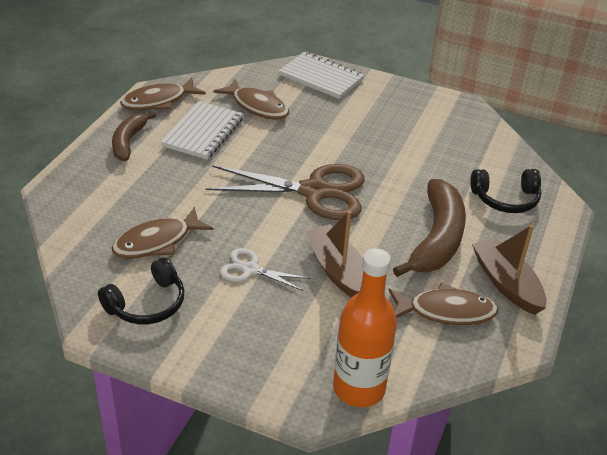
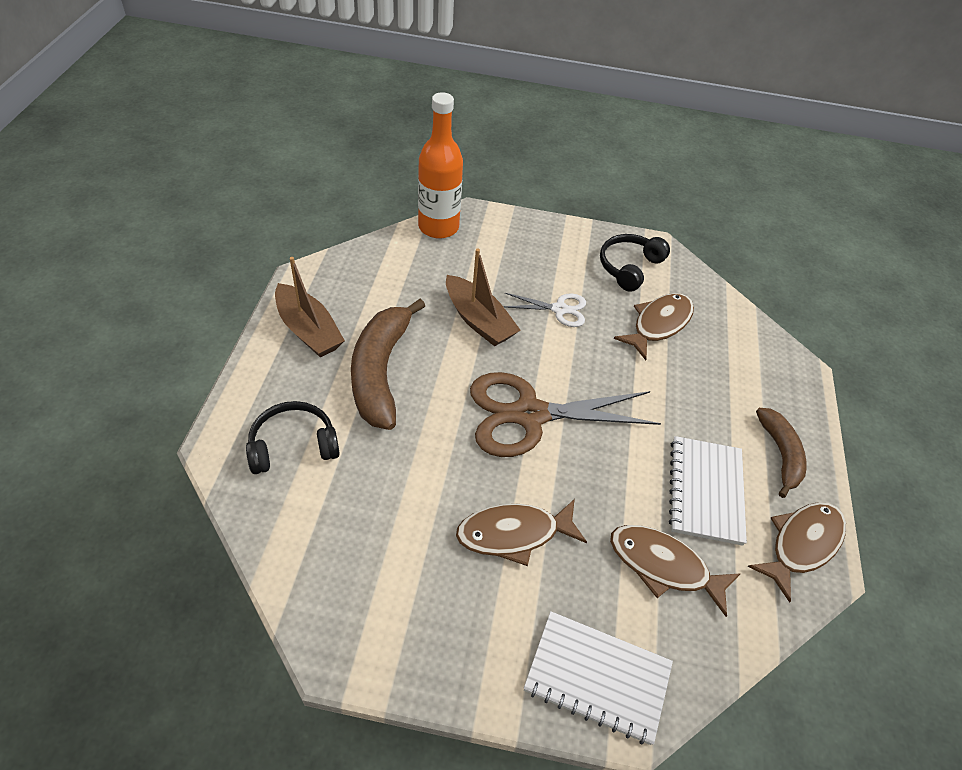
camera: 165 degrees right, 10 degrees up
(446, 311) = (370, 294): brown fish -> brown fish (514, 534)

